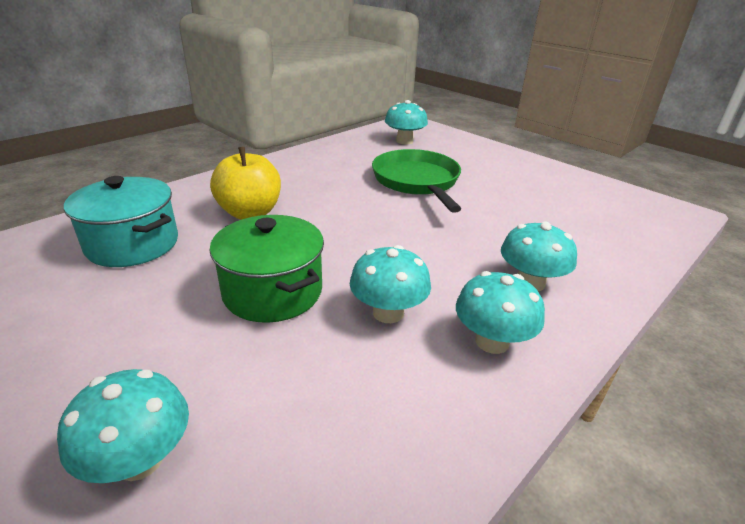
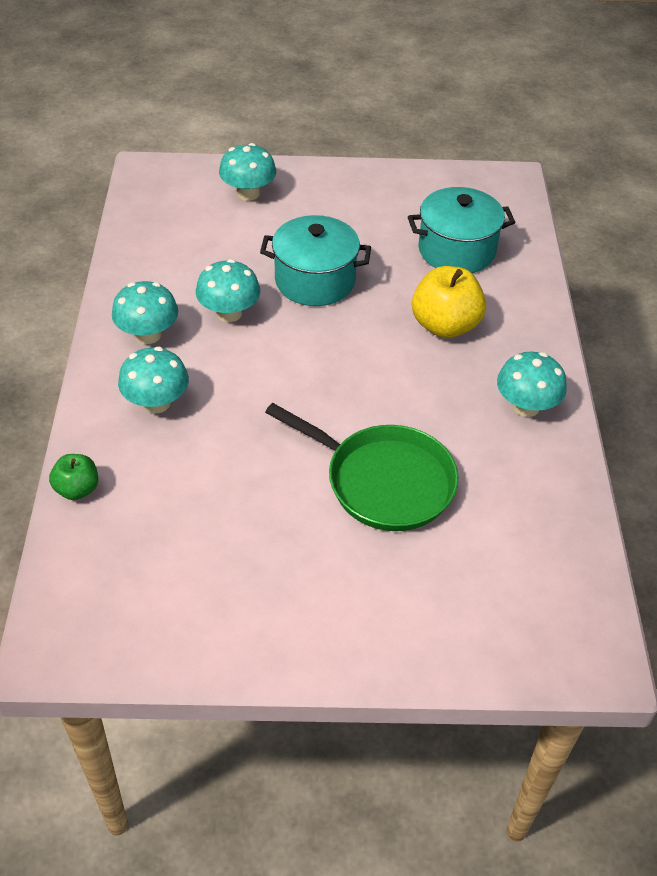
camera: 135 degrees right, 15 degrees up
(273, 292) = (315, 281): green pot -> turquoise pot
(404, 141) = (516, 576): turquoise mushroom -> turquoise mushroom (526, 406)
(637, 265) = (77, 489): none -> green apple

